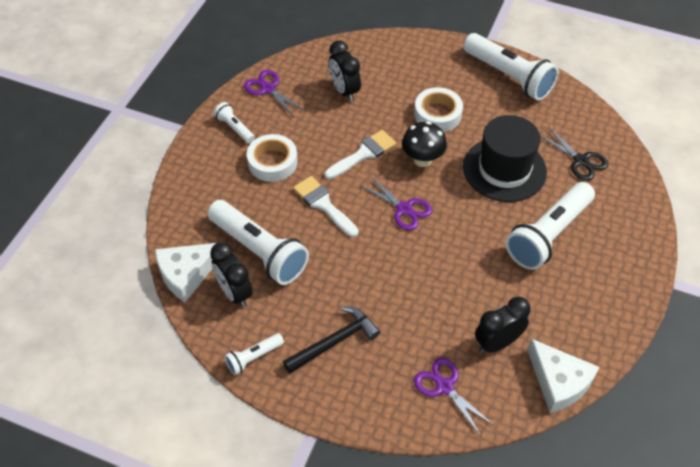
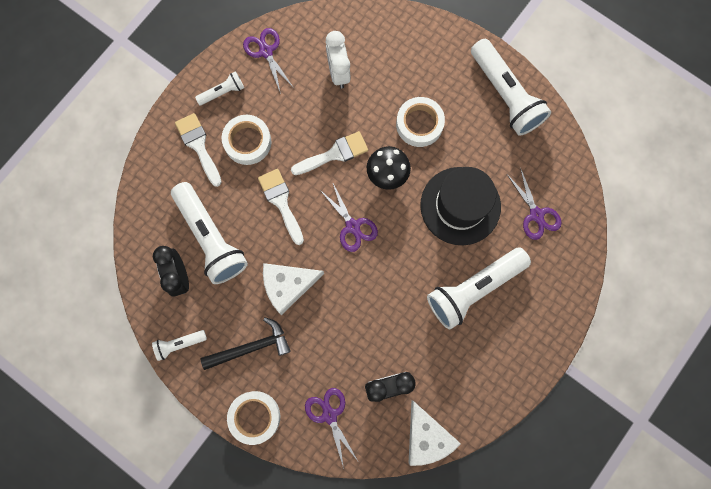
camera: 15 degrees right, 25 degrees up
(186, 274) = (142, 245): white cheese -> white cheese (288, 285)
(222, 175) = (198, 146): none -> white brush
(234, 128) = (222, 92): white flashlight -> white flashlight turned 90 degrees clockwise
(344, 91) = (338, 72): black clock -> white clock
(361, 409) = (255, 417): none -> white tape
(580, 161) = (536, 214): black scissors -> purple scissors

